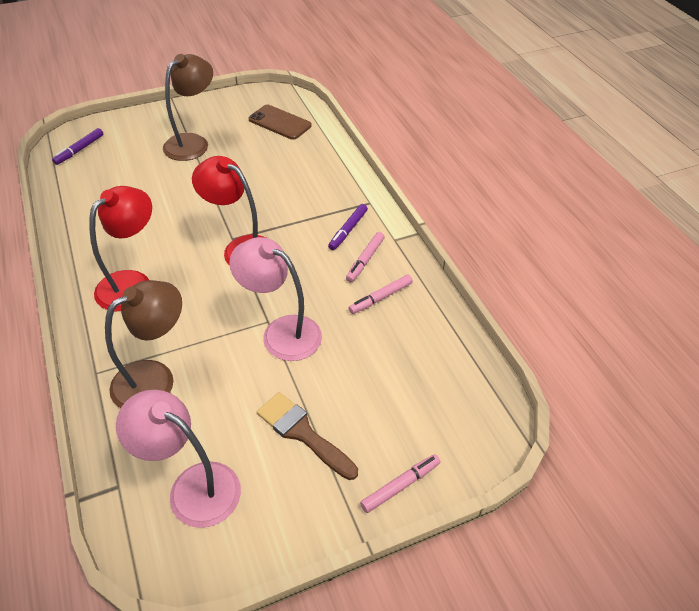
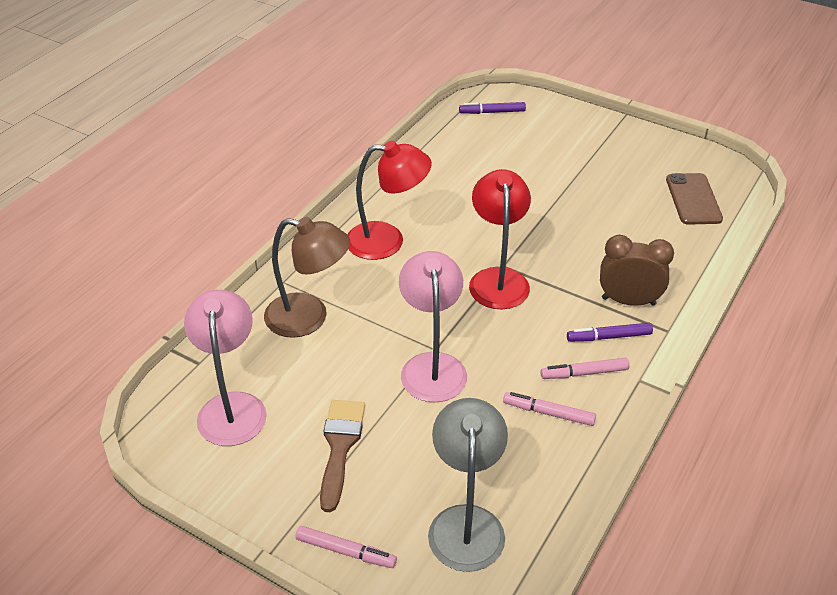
camera: 55 degrees right, 5 degrees down
(193, 142) = (587, 165): brown lamp -> none
(329, 203) = (628, 301): none -> brown clock
(431, 397) = (466, 522): none -> grey lamp

